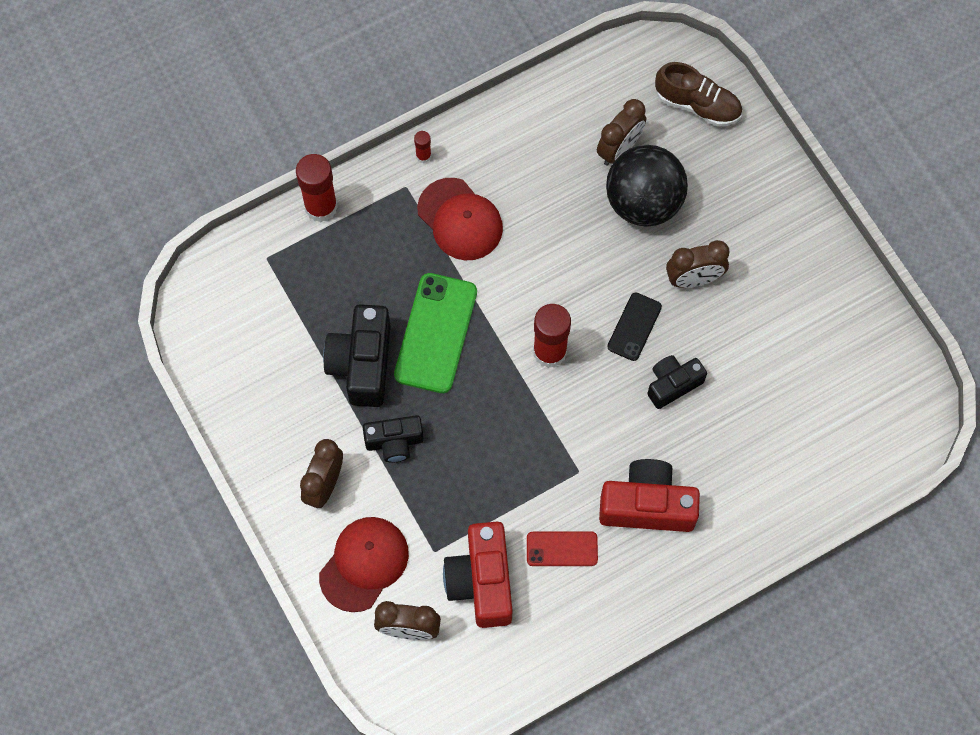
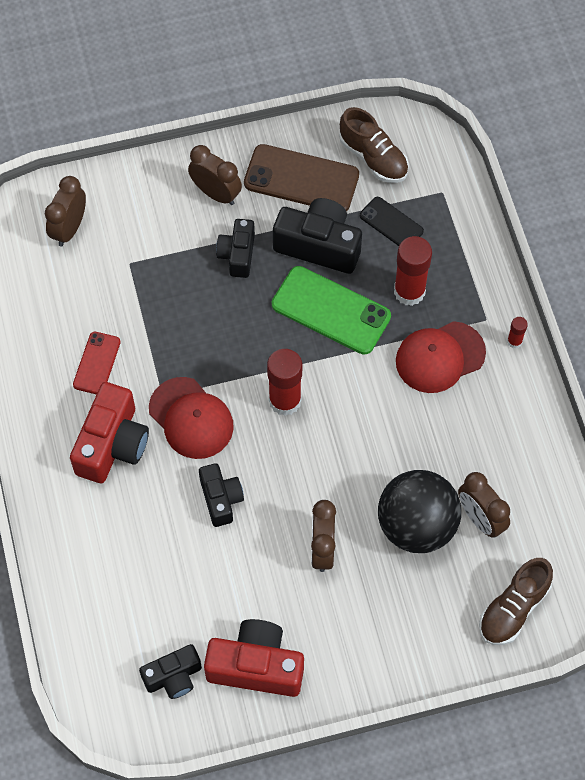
camera: 105 degrees right, 5 degrees down
(240, 335) = (373, 157): none -> brown shoe
(284, 401) = (301, 179): none -> brown phone
(321, 207) = (482, 245): red glue stick -> red glue stick (409, 291)
(364, 564) = (137, 208): red cap -> red cap (191, 418)
(481, 581) = (90, 293): red camera -> red camera (256, 666)
(634, 327) = (288, 481): black phone -> black phone (391, 223)
(862, 378) = (173, 677): none -> black camera

